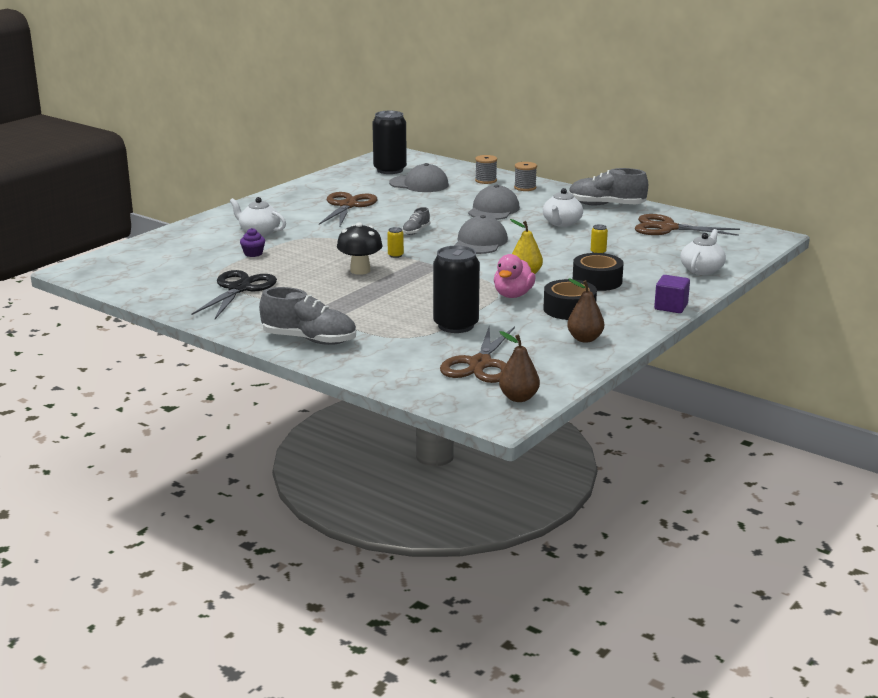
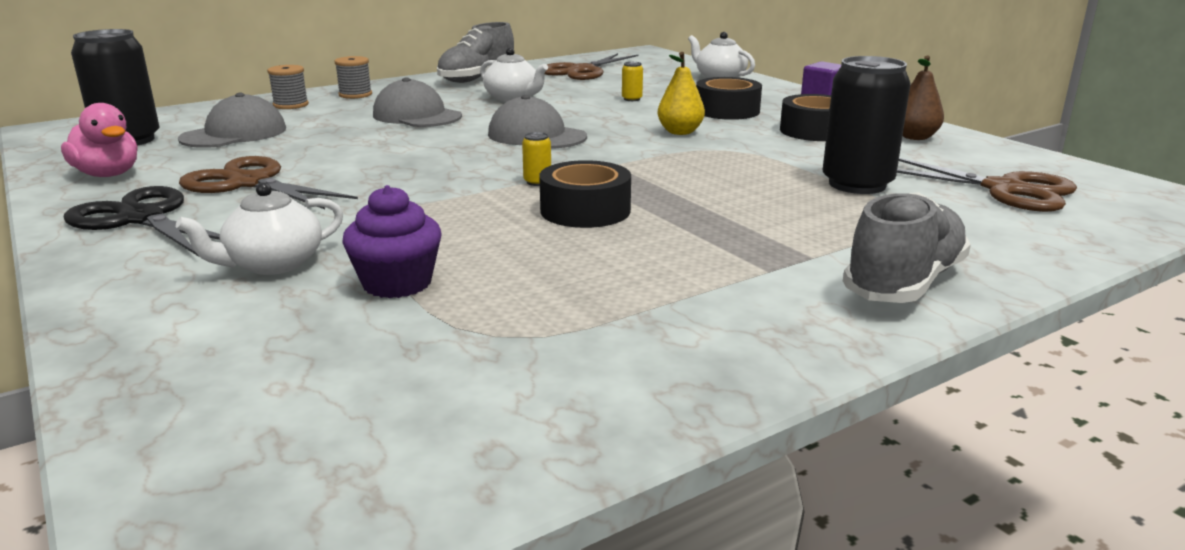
camera: 70 degrees left, 0 degrees up
(239, 289) = (597, 318): black scissors -> black scissors (142, 218)
(253, 253) = (397, 283): purple cupcake -> purple cupcake, size x1.63
(360, 270) = (585, 210): black mushroom -> black tape
(416, 231) = (445, 159): grey shoe -> none
(513, 295) = (753, 146): pink duck -> pink duck (108, 174)
(518, 398) = (1117, 186): brown pear -> none

